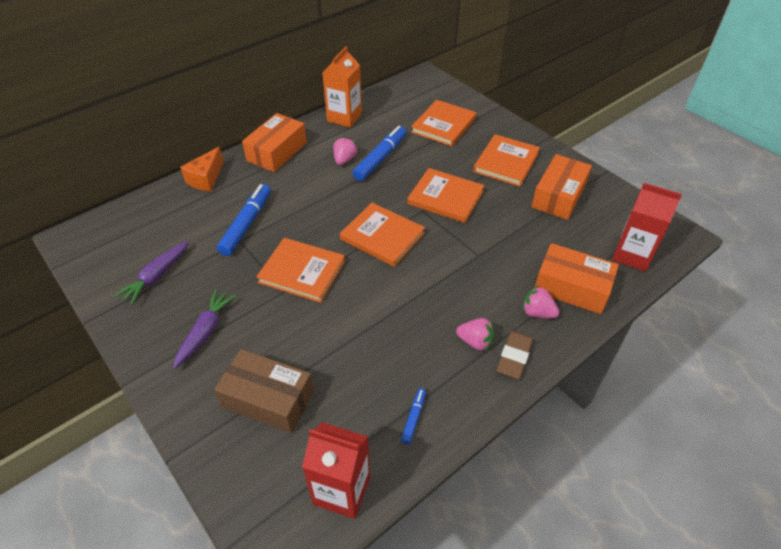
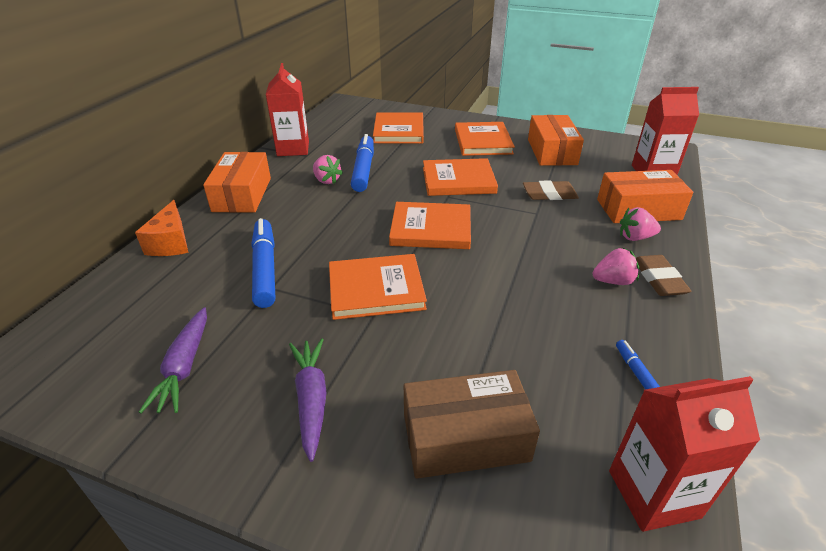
camera: 30 degrees left, 10 degrees down
(344, 117) = (293, 149): orange carton -> red carton
(344, 160) = (327, 180): pink strawberry -> pink strawberry turned 150 degrees clockwise
(508, 241) = (549, 194): none -> brown eraser

